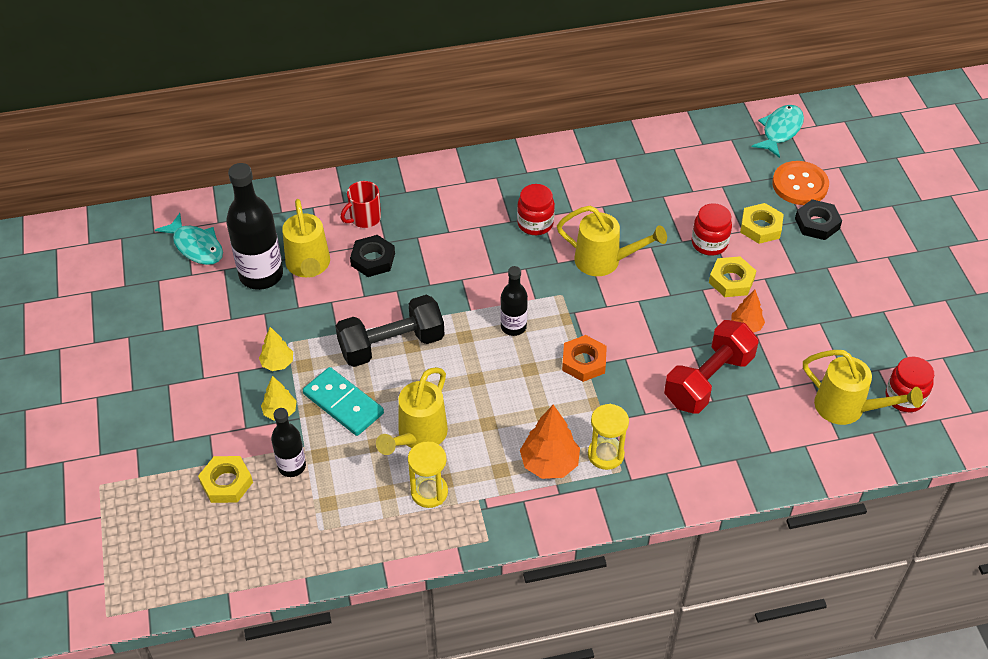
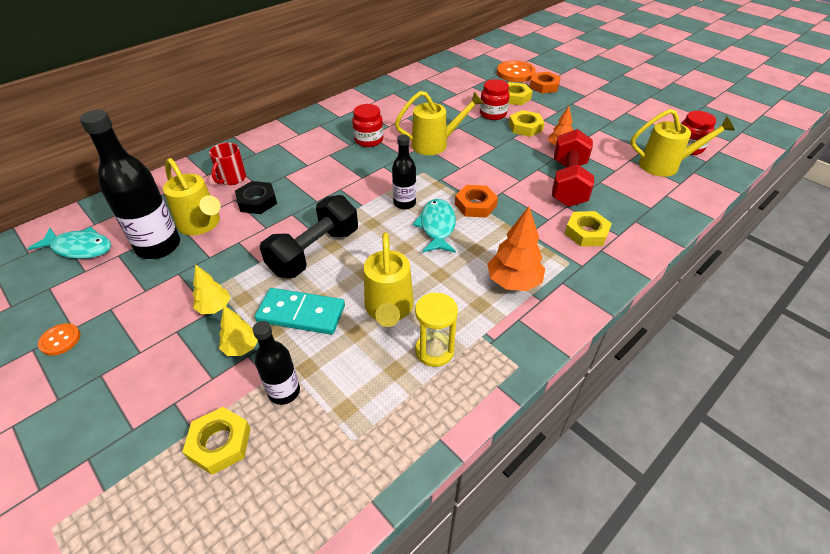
camera: 30 degrees left, 5 degrees down
(150, 338) = (60, 340): none -> orange button
(605, 454) = (548, 257): yellow hourglass -> none
(669, 447) = (586, 233): none -> yellow nut
(780, 131) = (479, 55): turquoise fish -> turquoise fish (437, 227)
(817, 223) = (544, 86): black nut -> orange nut

